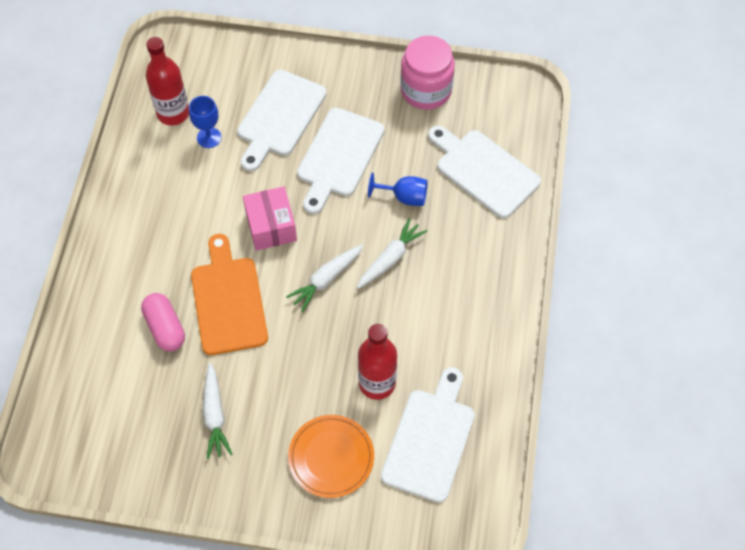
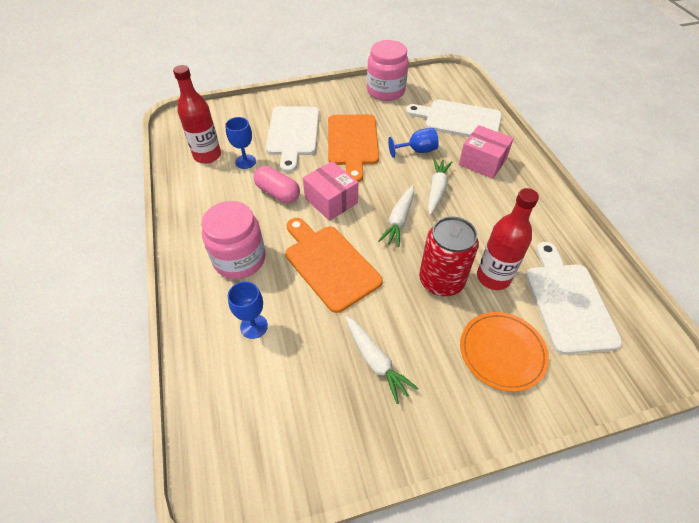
camera: 25 degrees left, 10 degrees down
(128, 335) = (254, 326): none -> blue goblet
(147, 259) = (239, 259): none -> pink jar
(165, 328) = (285, 306): pink capsule -> pink capsule (278, 193)
(324, 365) = (441, 281): none -> red can
(338, 156) = (352, 143): white cutting board -> orange cutting board
(467, 242) = (482, 162): none -> pink box

